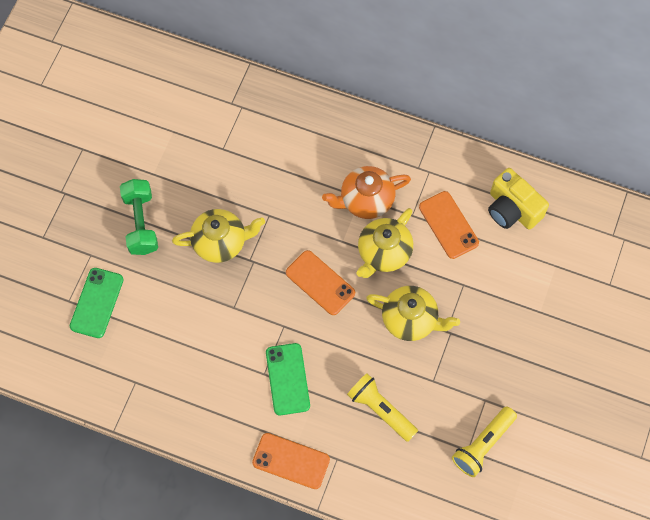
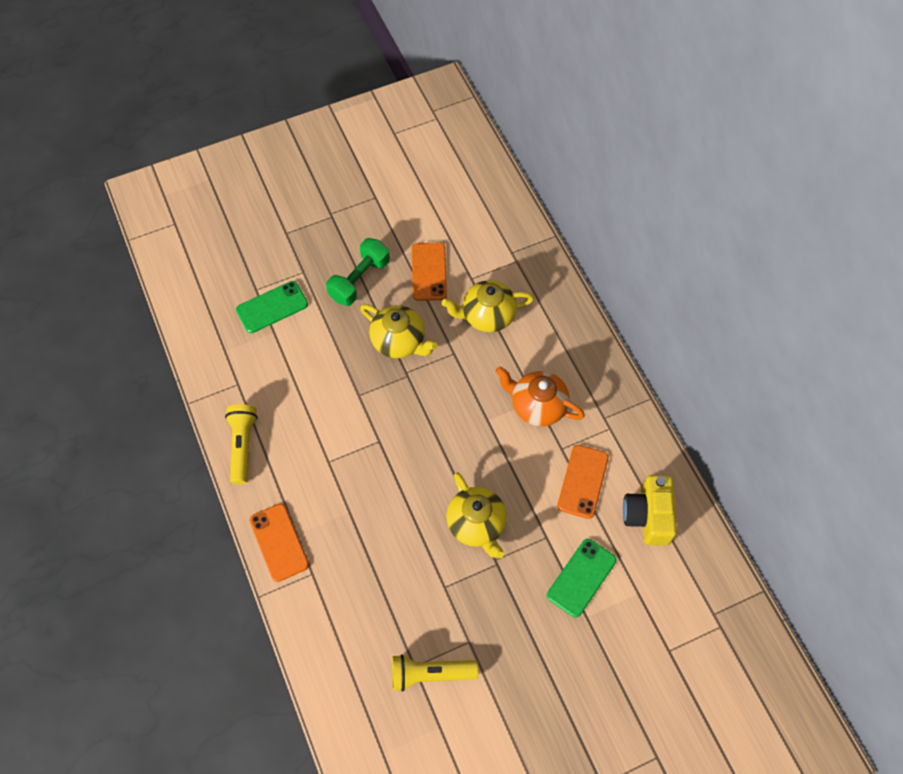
camera: 45 degrees right, 5 degrees down
(287, 379) = (340, 481): green phone -> green phone (581, 577)
(320, 283) = (438, 434): orange phone -> orange phone (429, 272)
(381, 410) = (382, 570): yellow flashlight -> yellow flashlight (243, 446)
(383, 253) = (509, 456): yellow teapot -> yellow teapot (487, 316)

